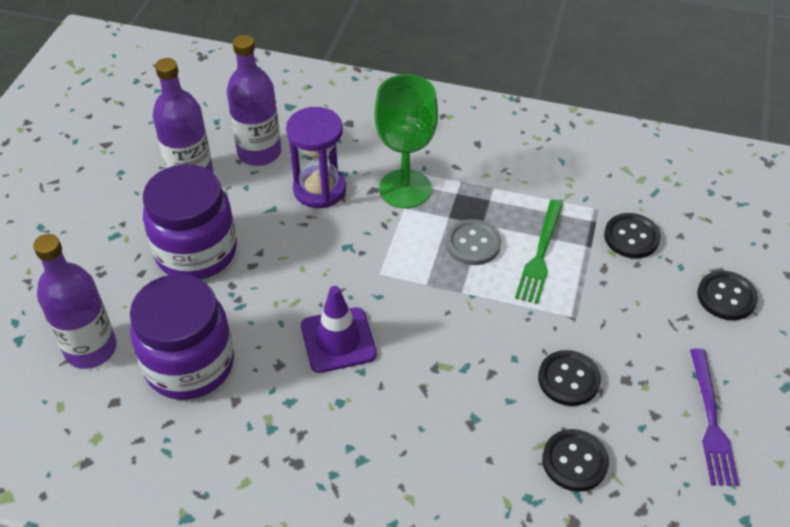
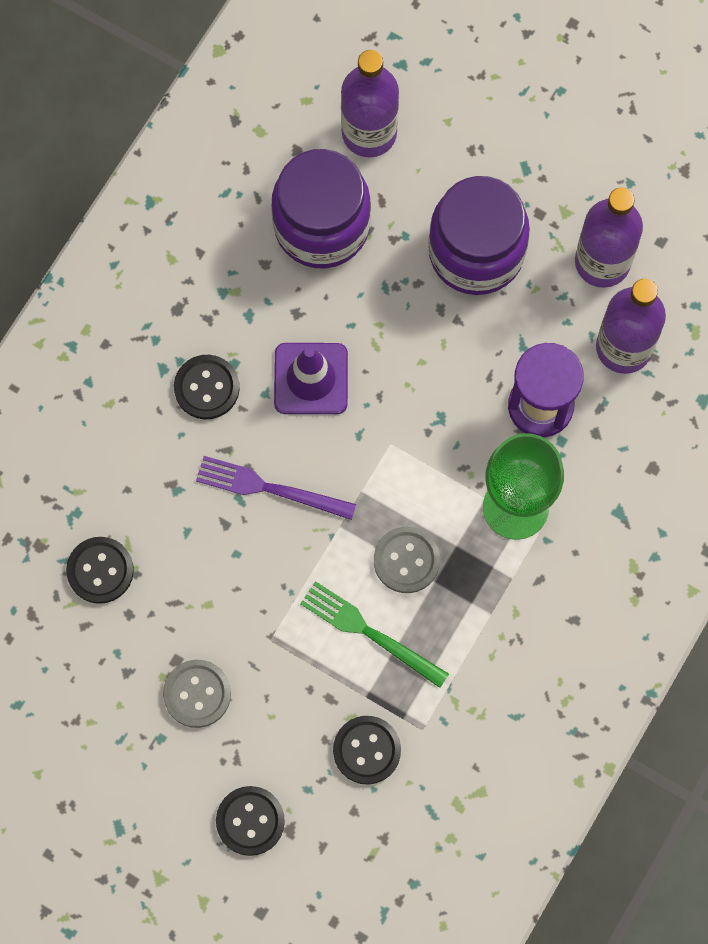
camera: 105 degrees right, 25 degrees up
(568, 379) = (194, 600): black button -> black button (206, 388)
(646, 357) = (197, 694): none -> grey button
(711, 421) = (103, 726): purple fork -> purple fork (270, 488)

